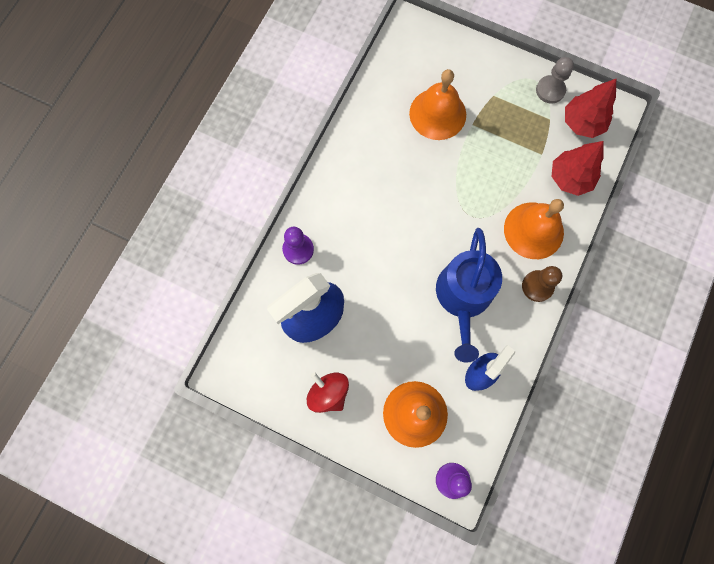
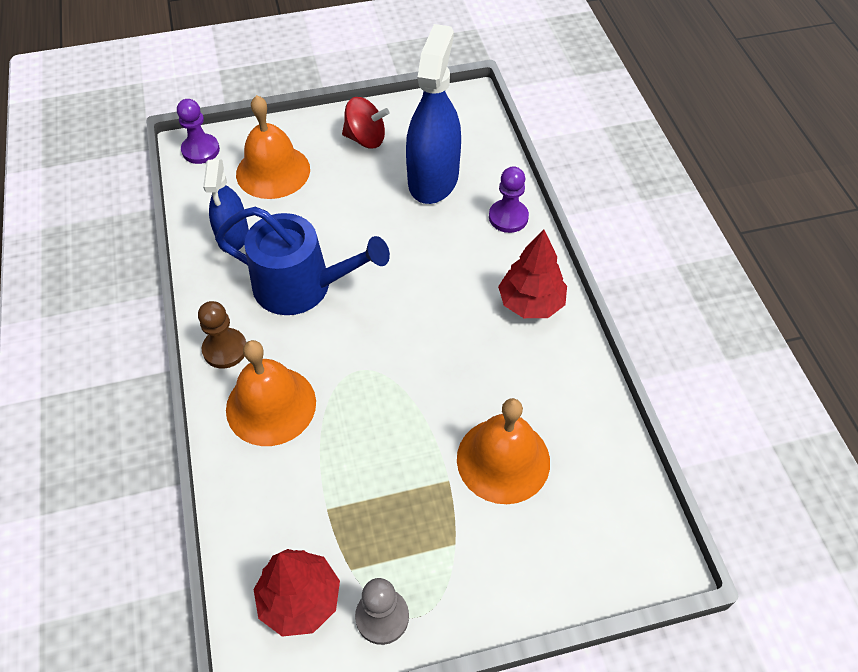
camera: 140 degrees right, 20 degrees down
(463, 297) = (301, 286): blue watering can -> blue watering can turned 135 degrees clockwise
(570, 178) = (266, 503): red tree -> red tree (531, 303)

